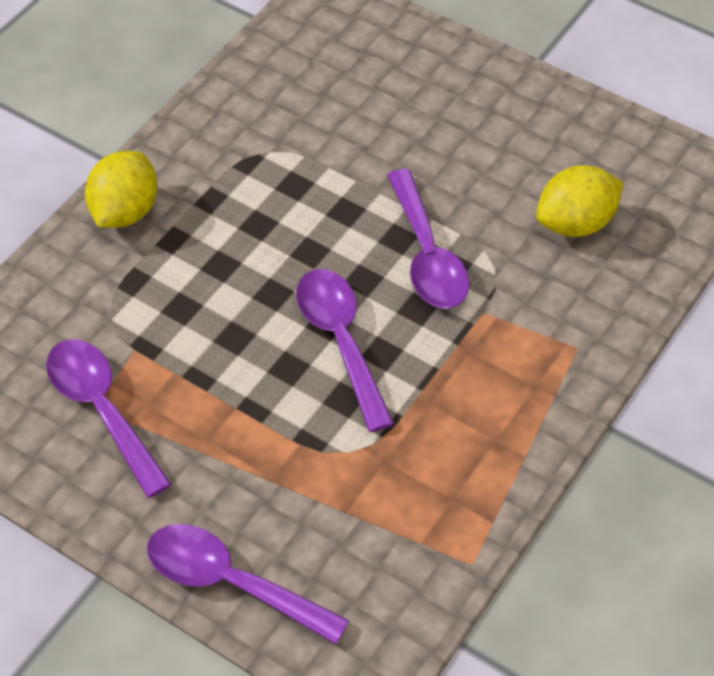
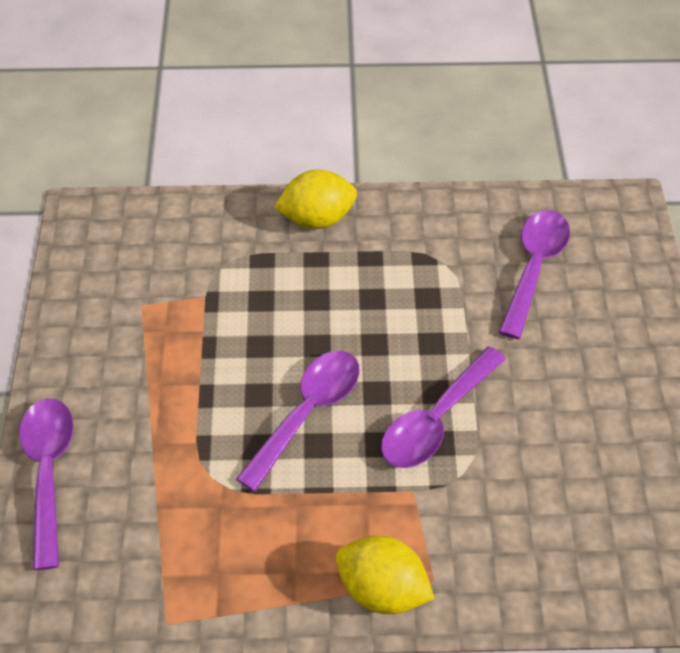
camera: 55 degrees right, 0 degrees up
(102, 410) = (141, 310): purple spoon -> purple spoon (534, 268)
(575, 223) = (561, 505): yellow lemon -> yellow lemon (382, 589)

